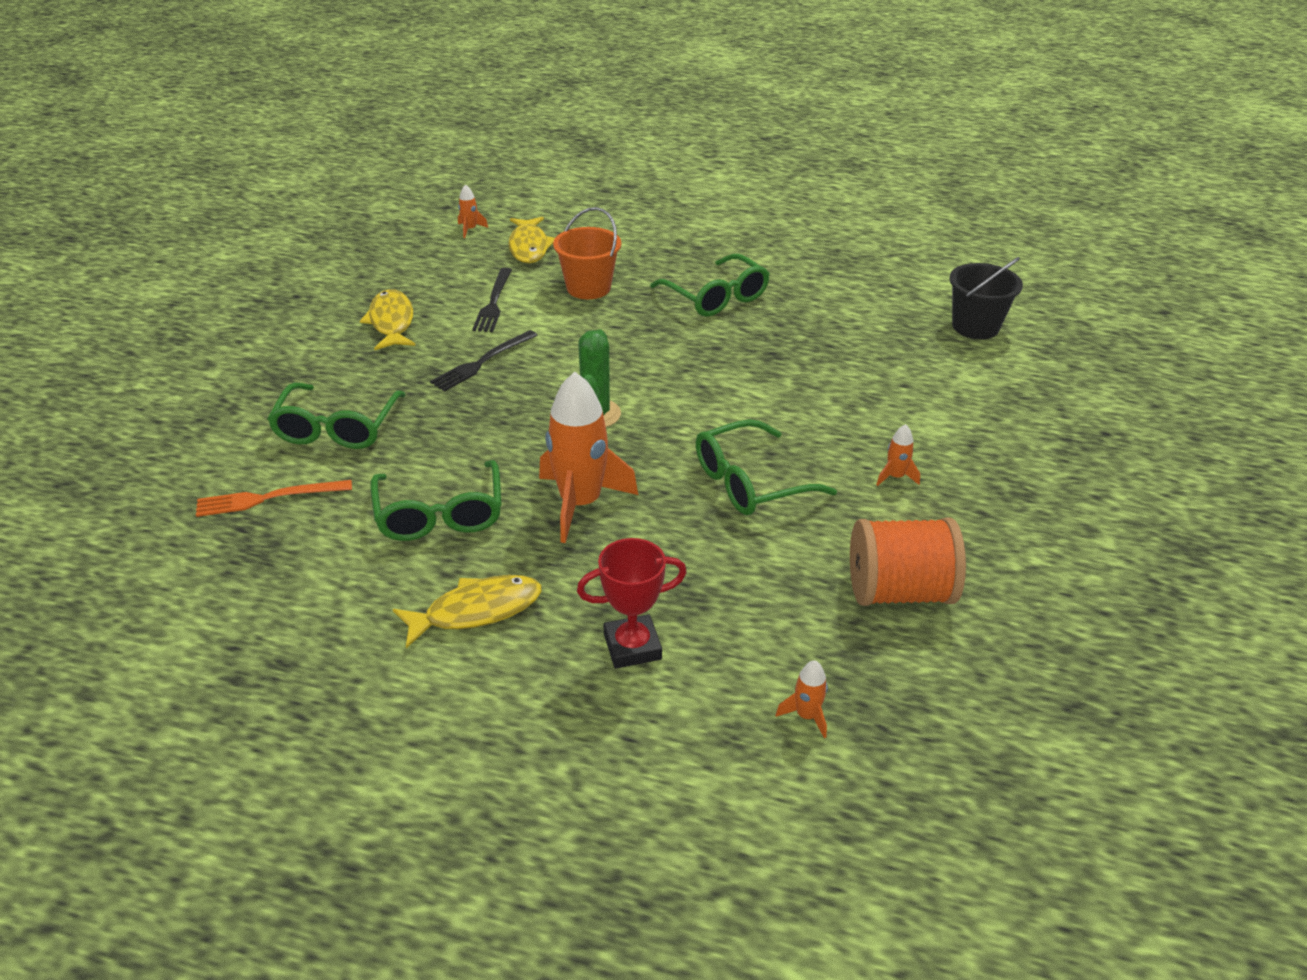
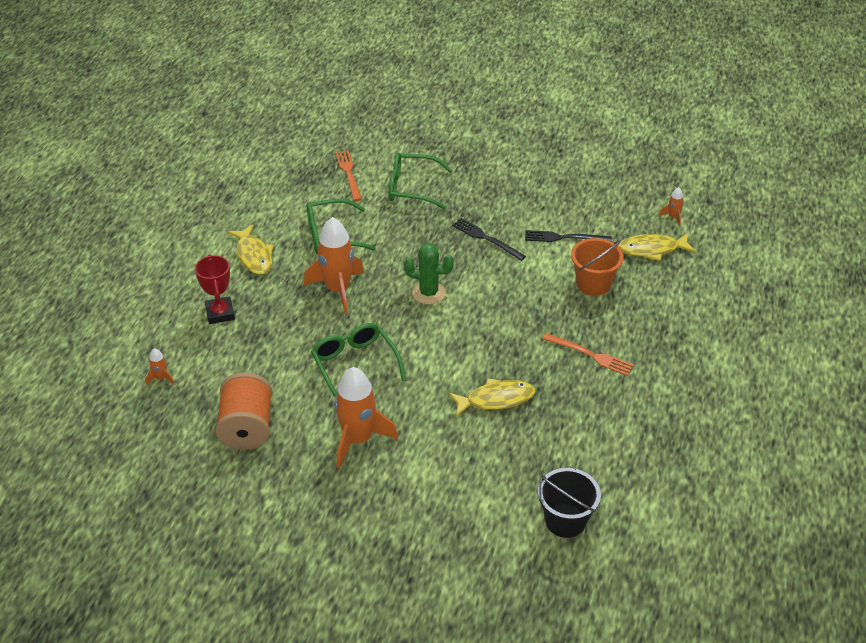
camera: 90 degrees right, 5 degrees up
(391, 322) = (532, 194): yellow fish -> yellow fish (496, 399)
(716, 297) = (590, 355): green glasses -> orange fork
(895, 477) = (358, 439): orange rocket -> orange rocket, size x2.33

